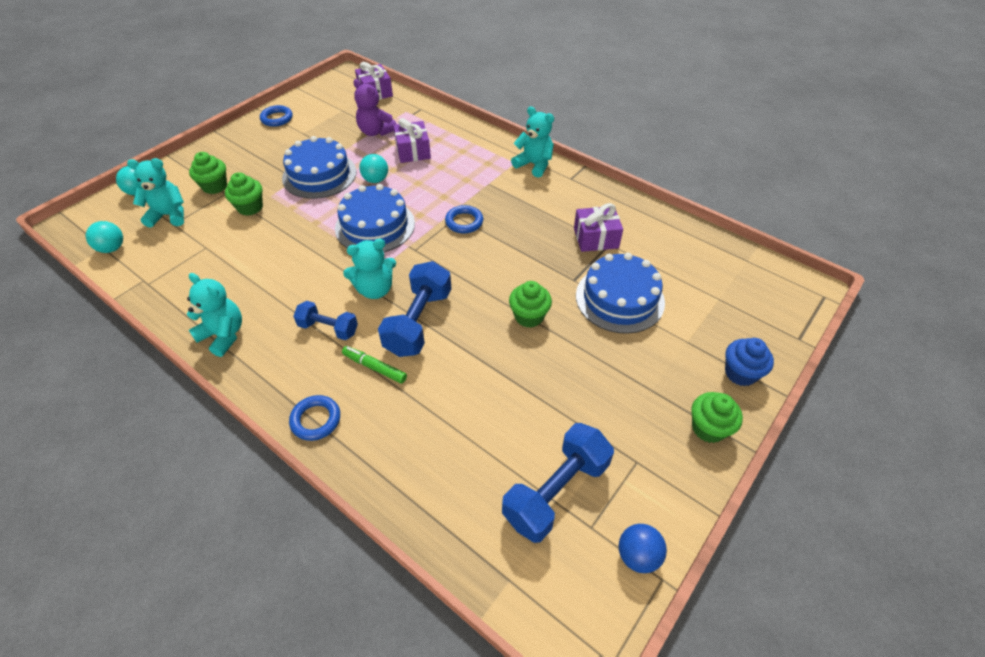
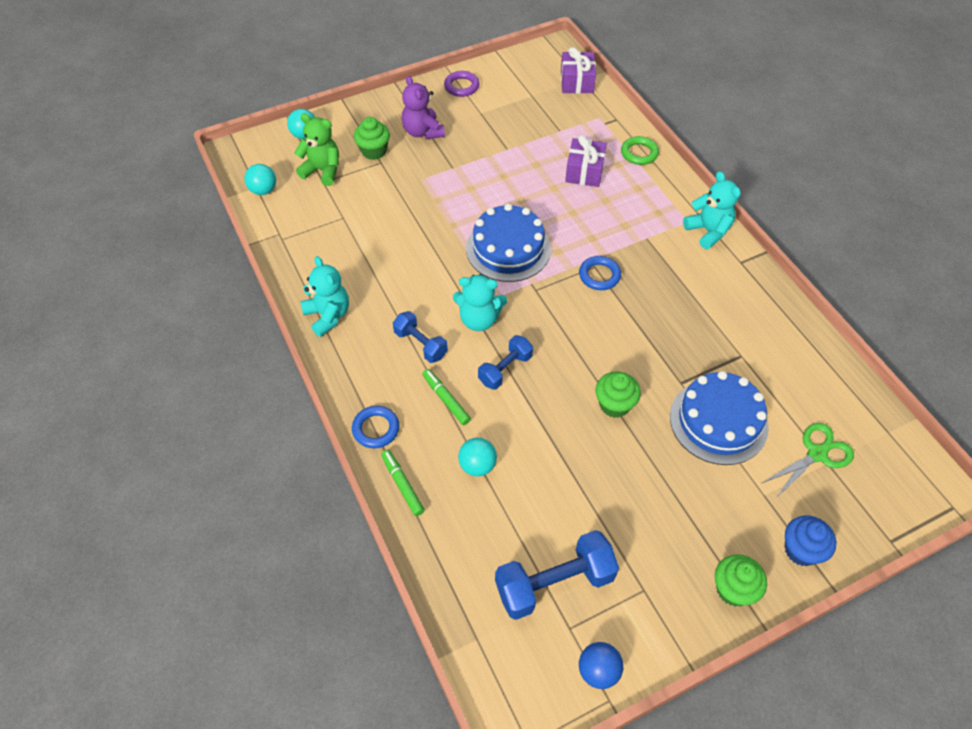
camera: 25 degrees right, 5 degrees up
(169, 215) = (322, 171): turquoise teddy bear -> green teddy bear
(250, 207) = (398, 186): green cupcake -> none
(277, 118) = (461, 86): blue ring -> purple ring
(319, 175) = (477, 170): blue cake -> none
(366, 462) = (402, 485): none -> green marker
(376, 132) = (556, 134): purple teddy bear -> purple teddy bear (423, 132)
(376, 180) = (531, 195): turquoise ball -> turquoise ball (477, 465)
(418, 322) = (505, 369): blue dumbbell -> blue dumbbell, size x0.60
(451, 127) = (639, 153): none -> green ring
(596, 238) = (730, 344): purple gift -> none
(707, 295) = (817, 454): none -> green scissors

